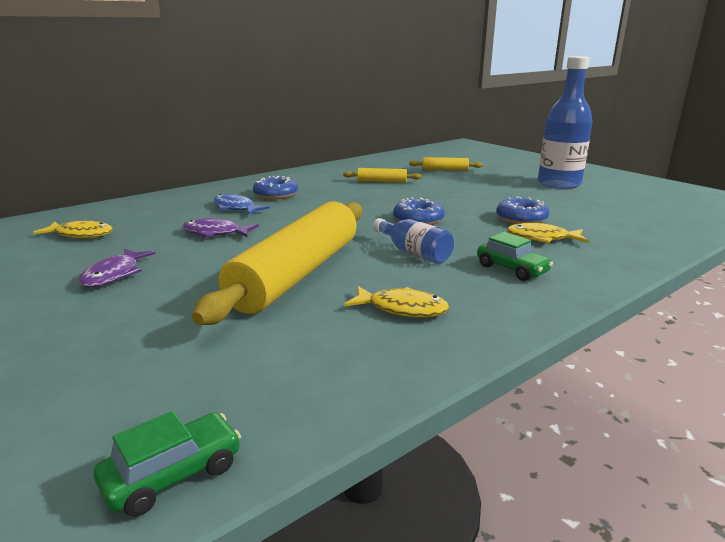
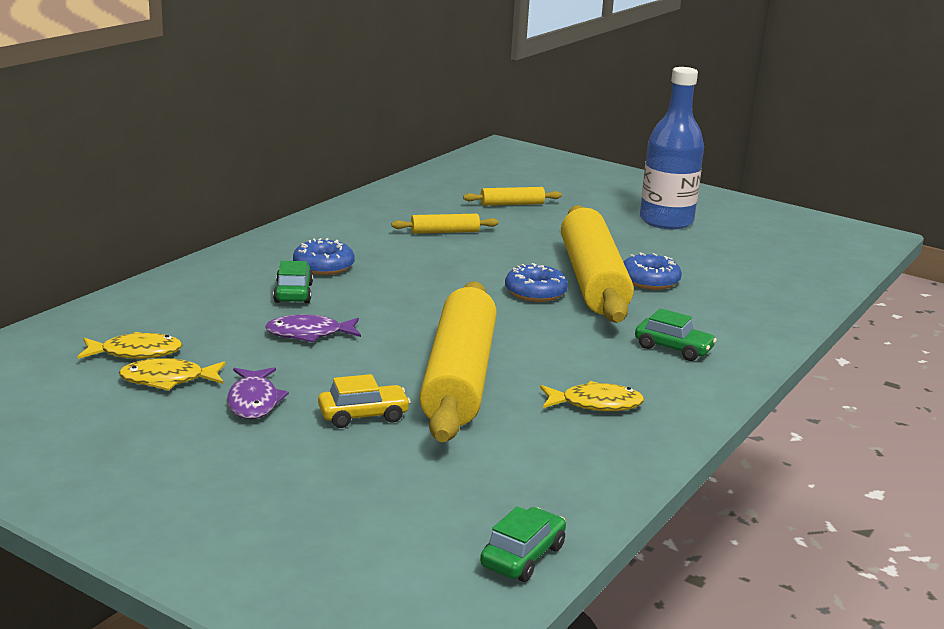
camera: 20 degrees left, 0 degrees up
(184, 295) = (363, 415): none -> yellow car
(236, 208) = (293, 293): blue fish -> green car
(414, 253) = (562, 338): blue bottle -> none
(471, 215) = (592, 280): none -> yellow rolling pin
(541, 238) = (684, 306): yellow fish -> yellow fish (168, 380)

